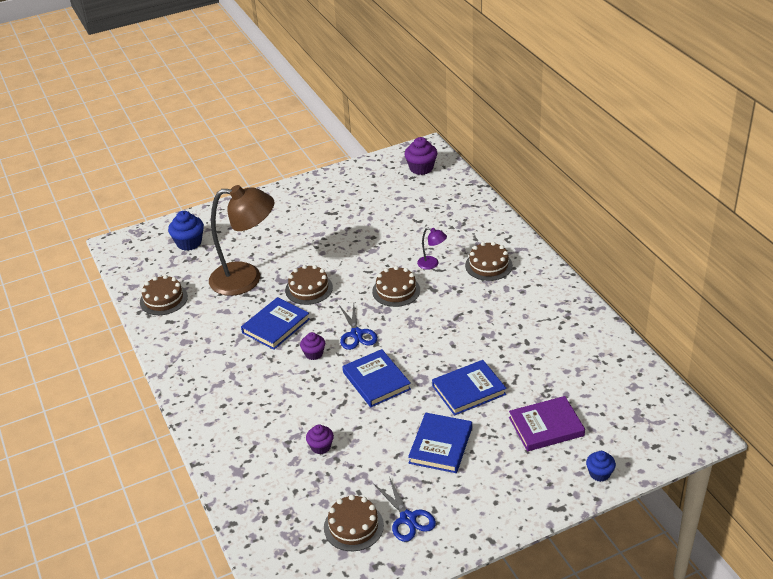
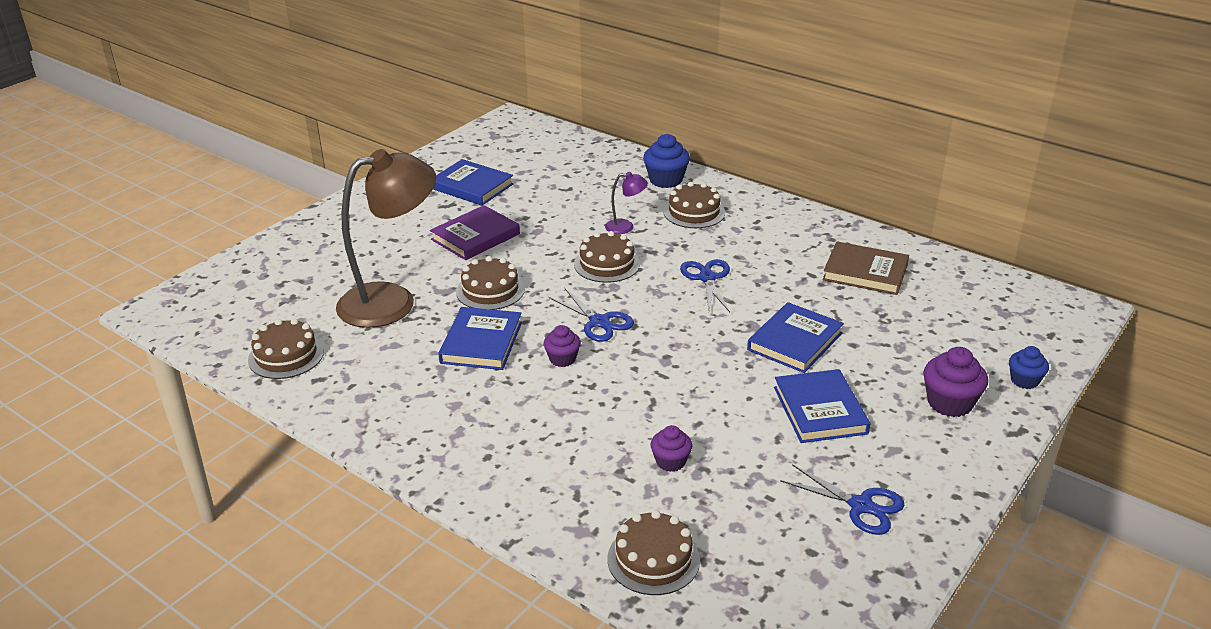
camera: 30 degrees left, 5 degrees down
(189, 243) = (270, 282): blue cupcake -> blue cupcake (666, 180)
(353, 526) = (802, 540): brown cake -> brown cake (653, 559)
(376, 381) = (673, 365): blue book -> blue book (472, 186)
(421, 168) = (522, 138): purple cupcake -> purple cupcake (949, 403)
(452, 322) = (707, 278): none -> blue scissors
(546, 426) = (919, 352): purple book -> purple book (475, 237)
(566, 352) = (865, 272): none -> brown book

